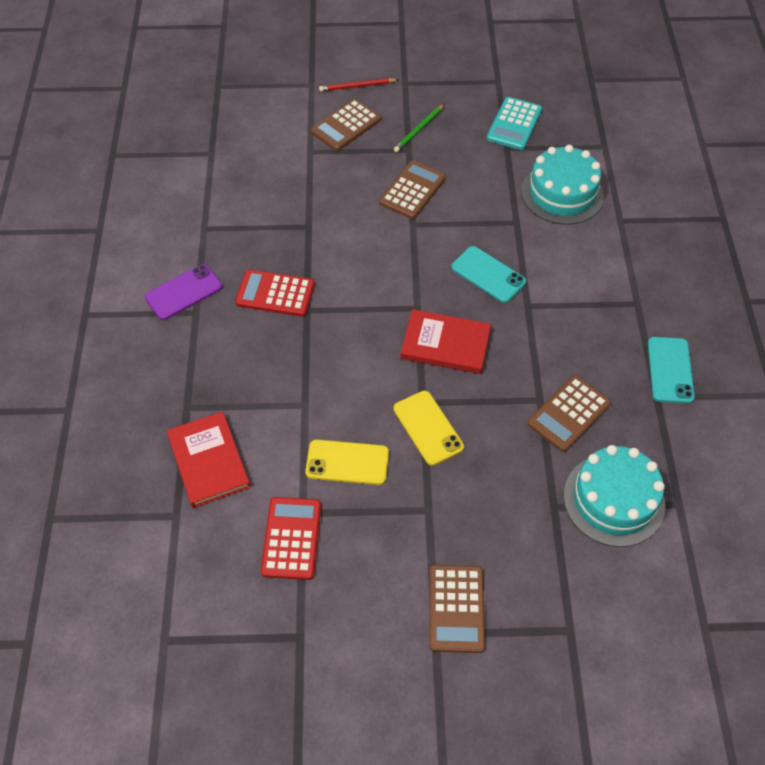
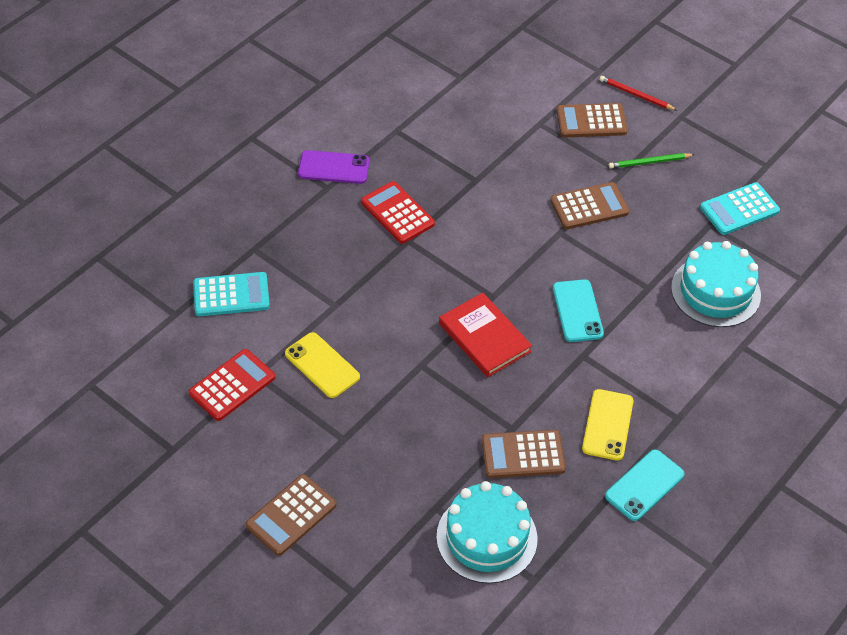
camera: 40 degrees right, 5 degrees down
(209, 461) = (231, 295): red book -> turquoise calculator
(428, 428) = (405, 385): yellow phone -> yellow phone (608, 425)

